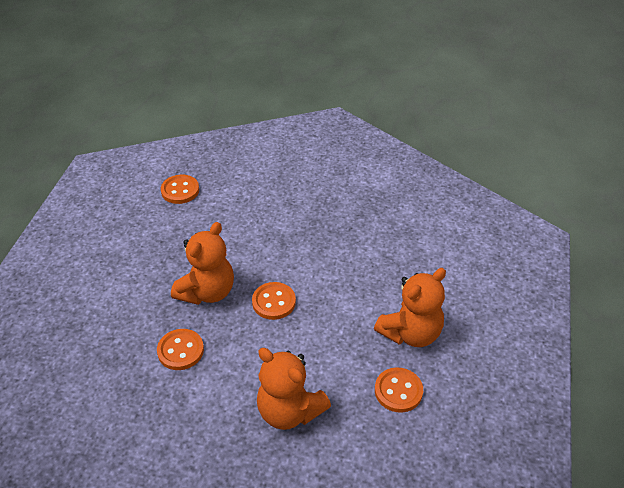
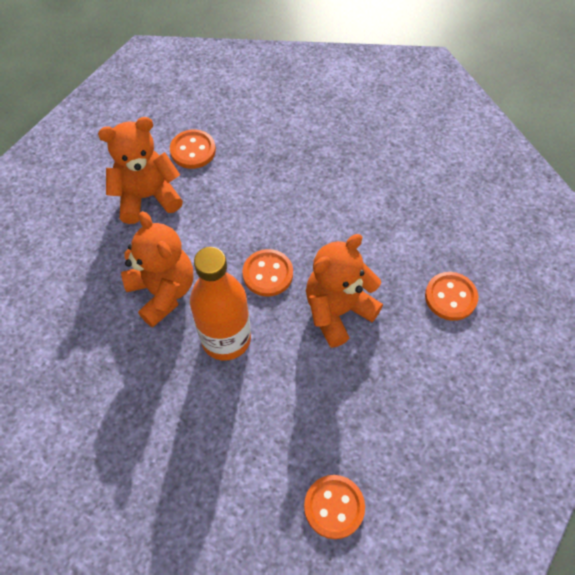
camera: 160 degrees left, 15 degrees up
(180, 350) = (382, 248): orange button -> orange button (450, 297)
(286, 251) = (226, 339): none -> orange bottle
(289, 411) = (296, 162): orange teddy bear -> orange teddy bear (163, 292)

